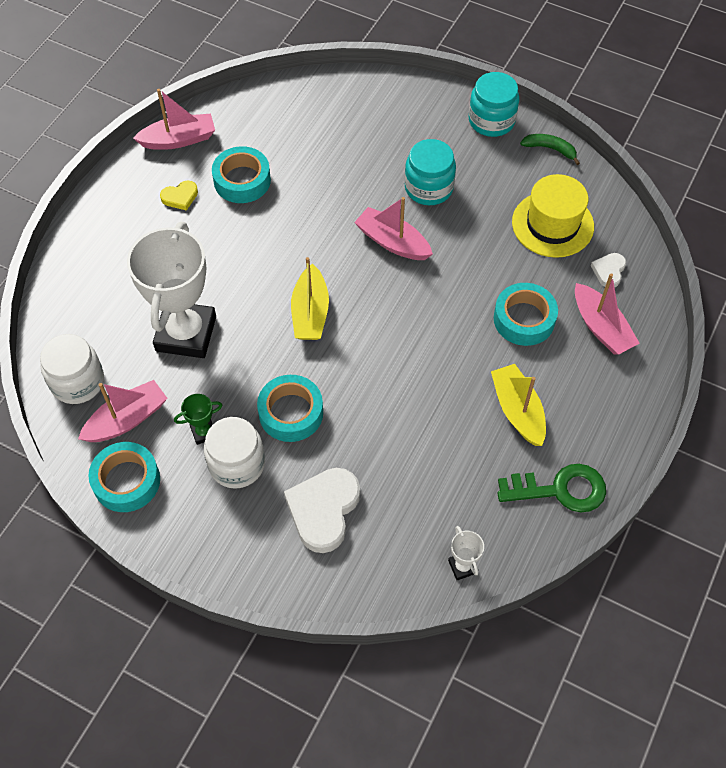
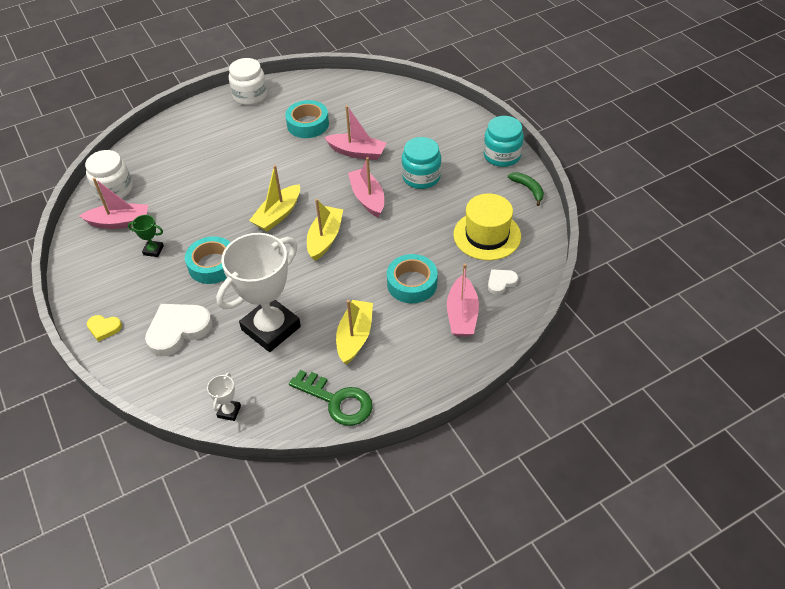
camera: 35 degrees right, 10 degrees down
(126, 481) = (87, 255): turquoise tape -> none
(179, 140) = (292, 87): pink boat -> pink boat (357, 152)
(180, 197) = (263, 118): yellow heart -> yellow heart (104, 328)
(186, 334) = (196, 192): white trophy -> white trophy (271, 328)
(237, 464) = (154, 277): white jar -> white jar (250, 95)
(388, 314) = (325, 238): none -> yellow boat

